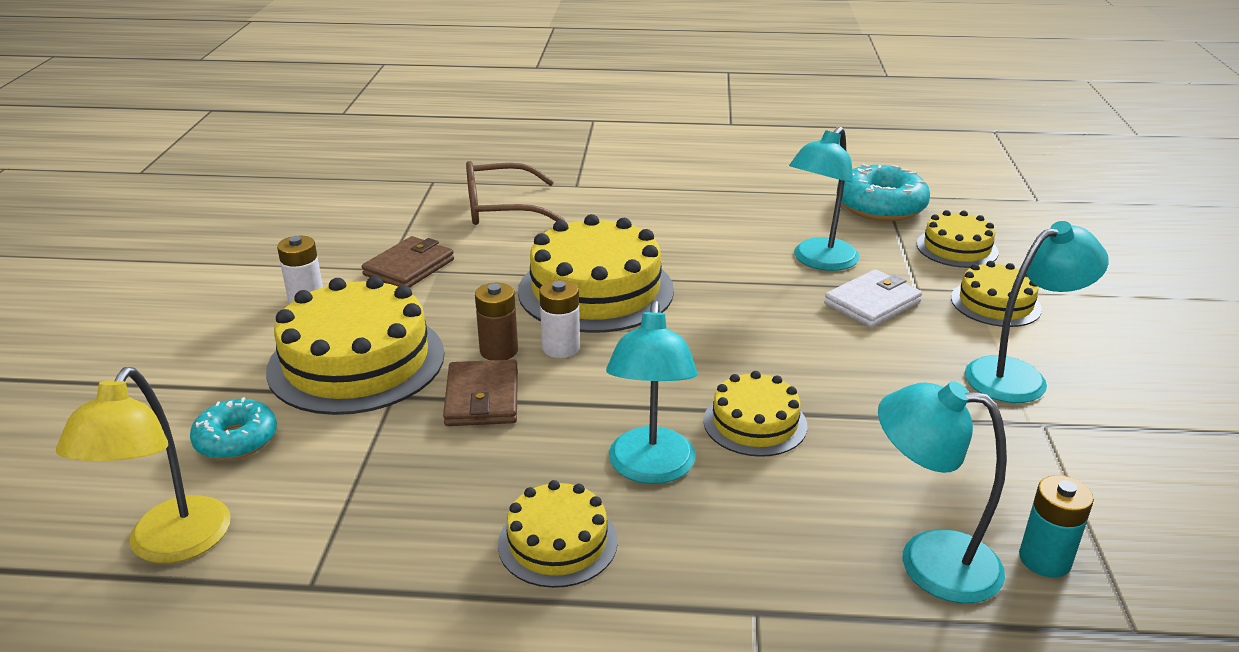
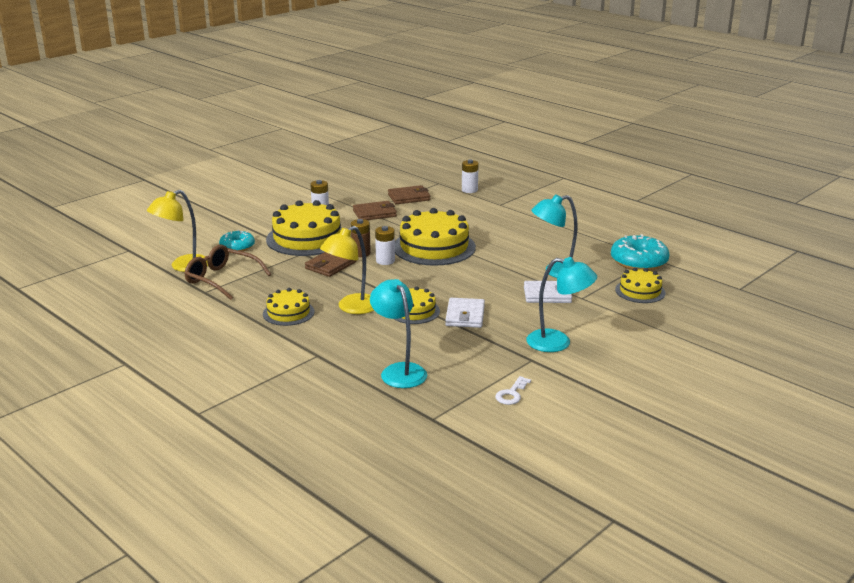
camera: 40 degrees right, 5 degrees down
(423, 220) = (409, 197): none -> brown wallet
(497, 178) = (469, 190): none -> white battery
(500, 208) = (449, 203): brown glasses -> brown glasses (222, 279)
(650, 469) = (351, 308): turquoise lamp -> yellow lamp
(835, 392) = (465, 316): none -> white wallet
(995, 303) = (608, 317): yellow cake -> none
(1044, 559) = (441, 390): turquoise battery -> none
(1130, 504) = (511, 394): none -> white key

